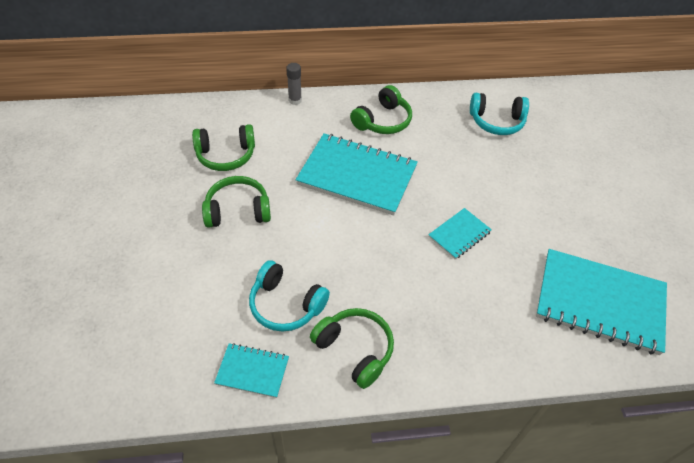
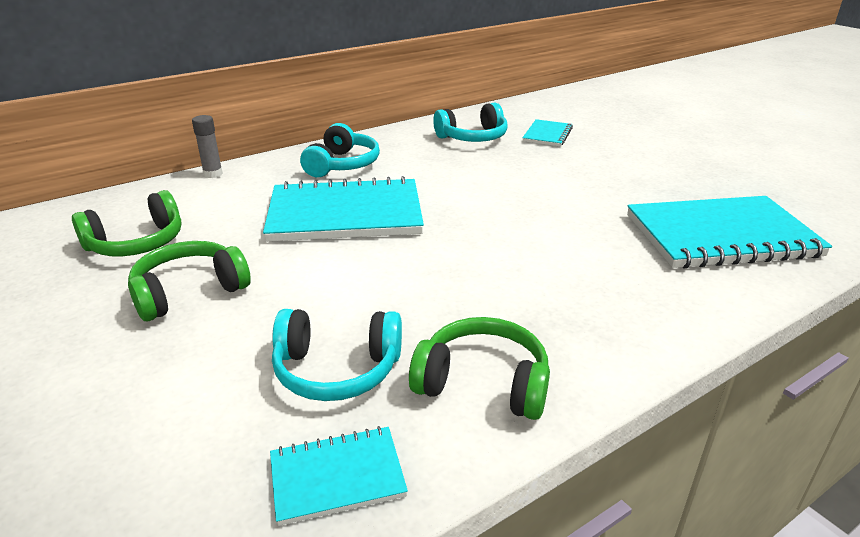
camera: 25 degrees left, 20 degrees down
(383, 121) = (342, 165): green headphones -> turquoise headphones
(459, 234) = (516, 228): turquoise notebook -> turquoise notebook (547, 135)

